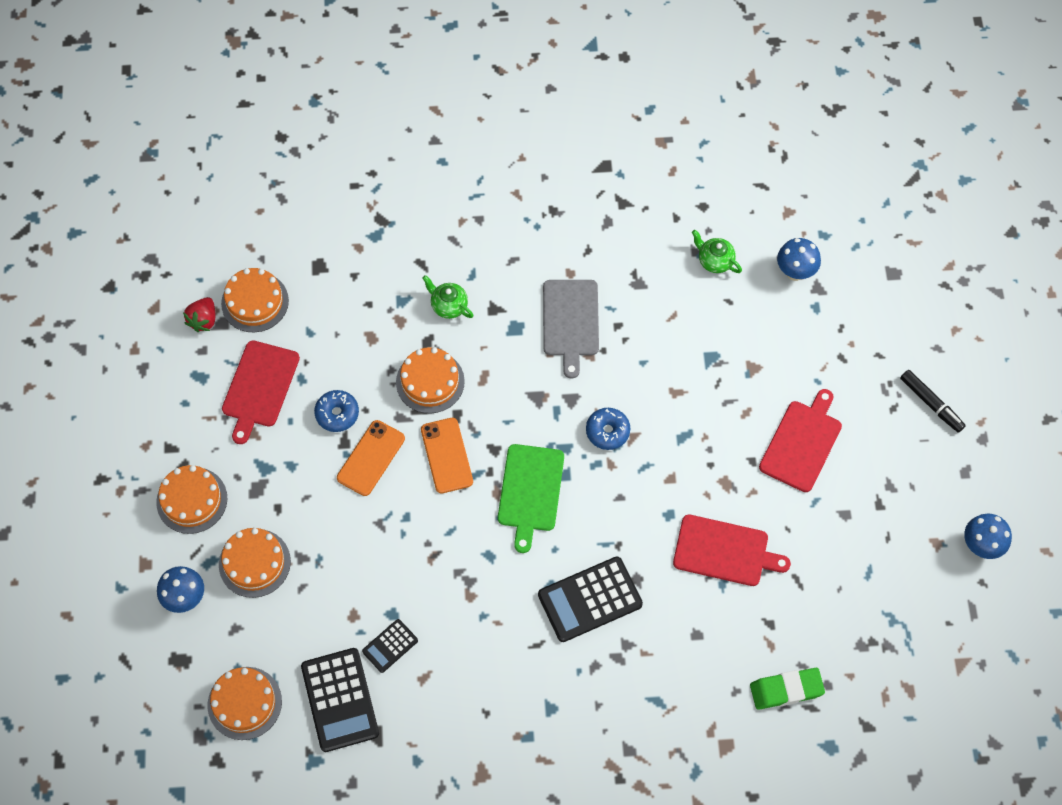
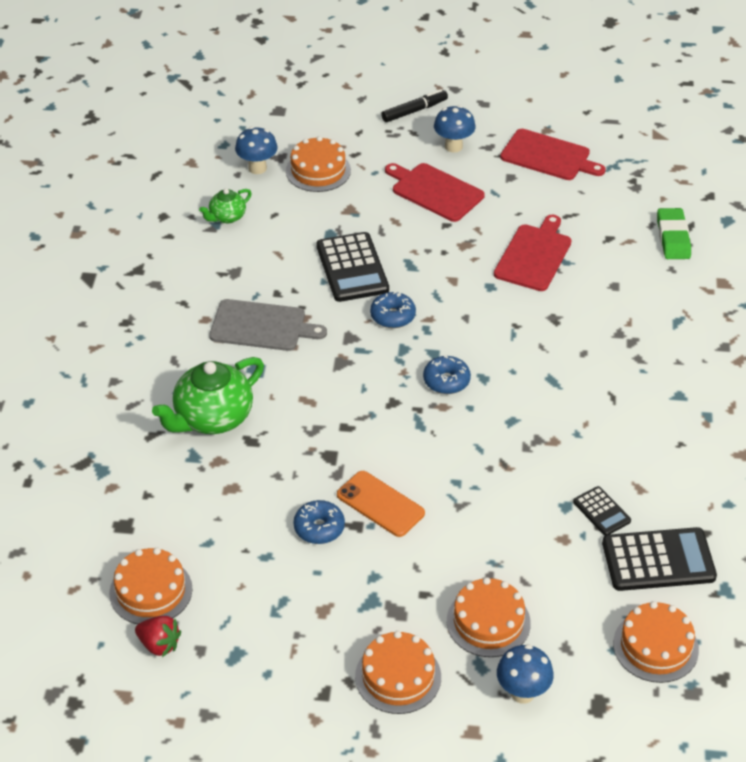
camera: 80 degrees left, 20 degrees down
(259, 387) = (266, 597): red cutting board -> red cutting board (548, 156)
(430, 381) = (300, 444): orange cake -> orange cake (318, 170)
(447, 455) = (391, 440): orange phone -> none
(449, 305) = (212, 418): green teapot -> green teapot, size x1.90
(530, 491) = (446, 381): green cutting board -> blue donut
(590, 599) = (570, 353): black calculator -> black calculator (352, 268)
(980, 546) = (553, 107): blue mushroom -> blue mushroom (453, 146)

